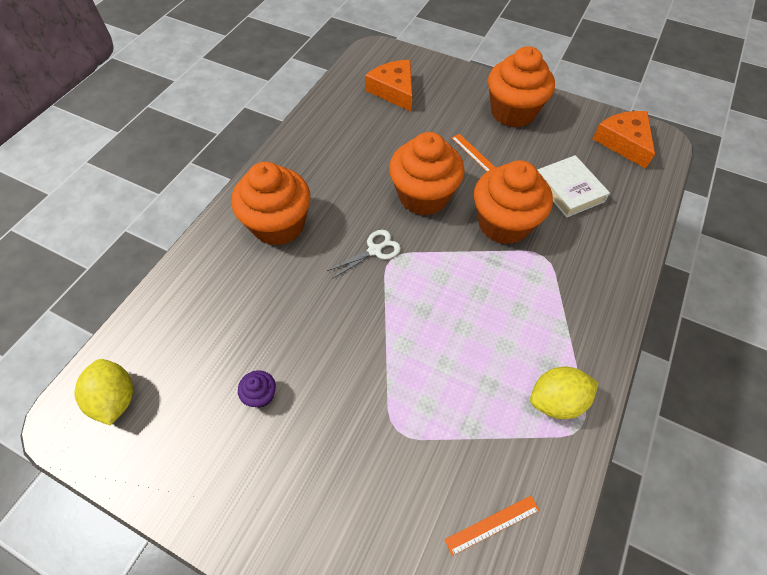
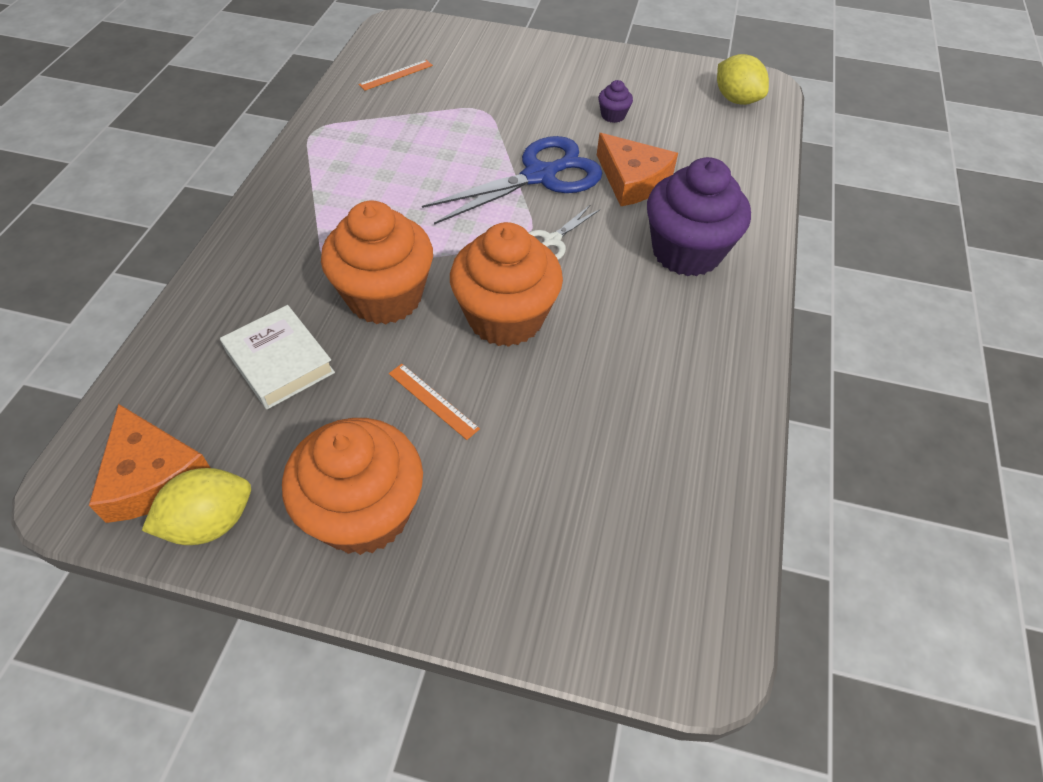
camera: 165 degrees right, 5 degrees down
(278, 225) = (686, 252): orange cupcake -> purple cupcake
(363, 320) = (540, 176): none -> blue scissors
(394, 90) = (616, 526): orange cheese -> orange cheese (632, 180)
(556, 400) = (335, 143): yellow lemon -> yellow lemon (210, 522)

